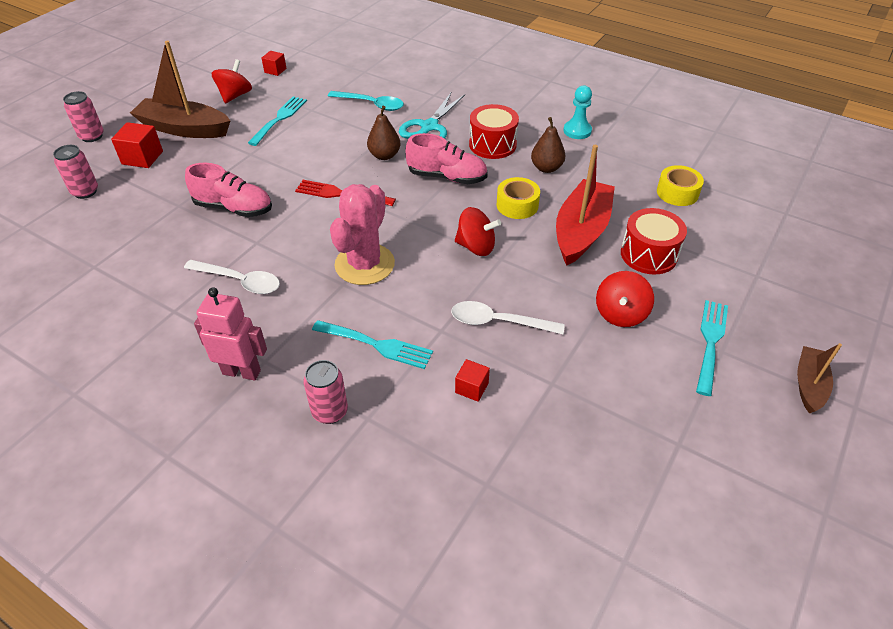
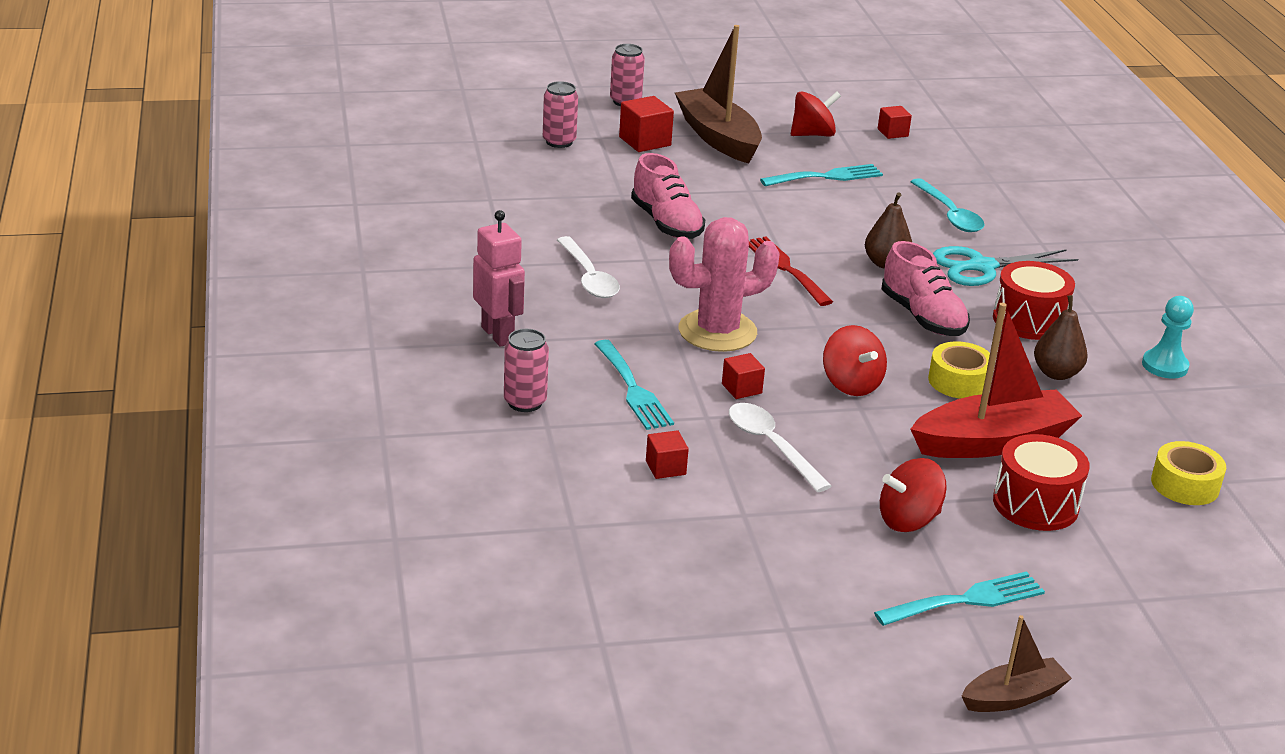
camera: 45 degrees right, 15 degrees down
(431, 294) = (741, 388): none -> red cube

